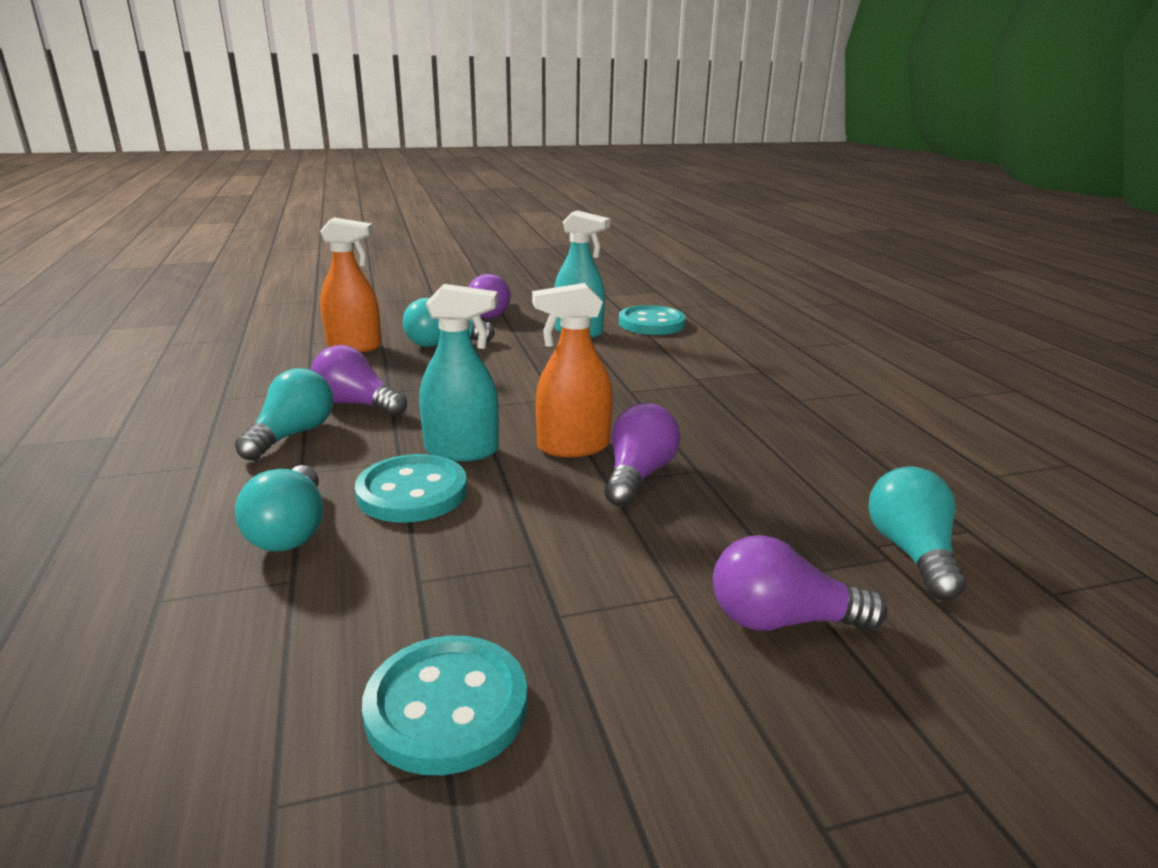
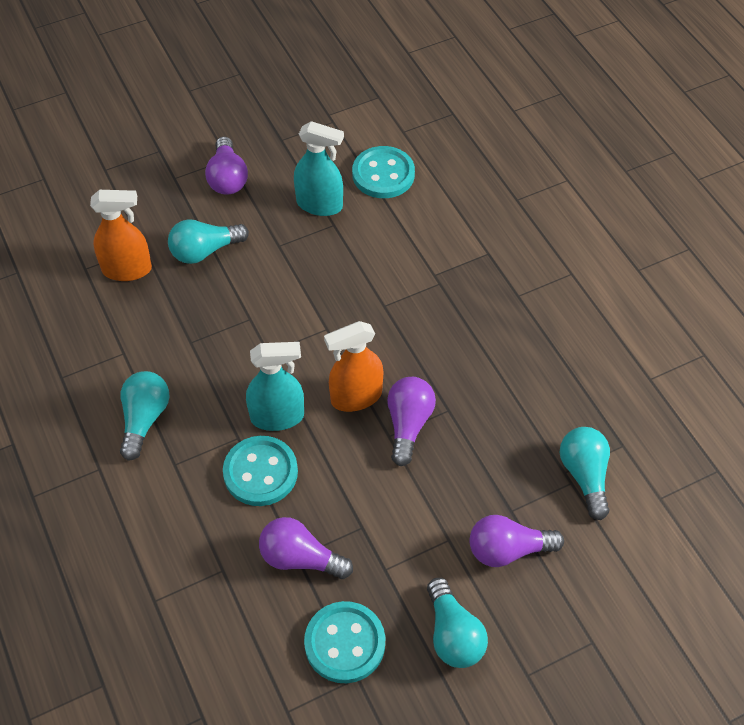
camera: 10 degrees left, 30 degrees up
(291, 530) = (199, 526): turquoise light bulb -> turquoise light bulb (453, 634)
(357, 404) = (173, 366): purple light bulb -> purple light bulb (300, 558)

